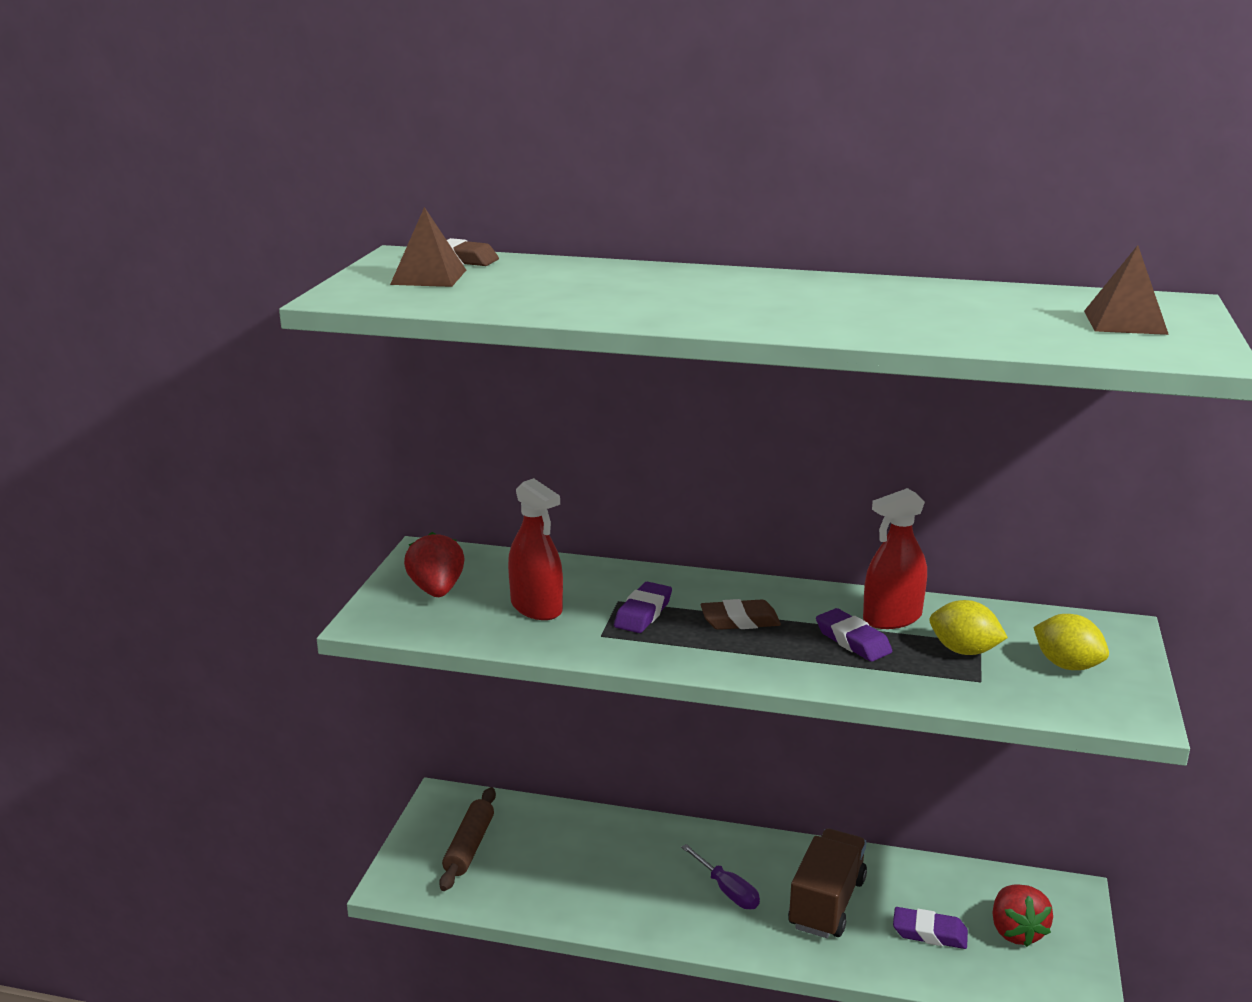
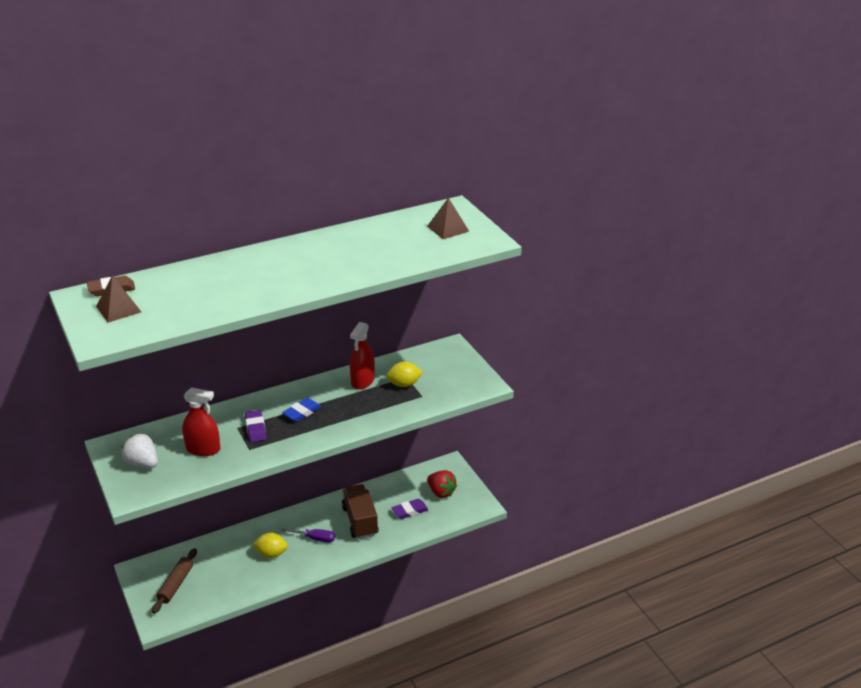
camera: 40 degrees left, 10 degrees up
(436, 590) = (142, 463): red strawberry -> white strawberry
(469, 847) = (175, 585): brown rolling pin -> brown rolling pin turned 45 degrees clockwise
(740, 621) = (302, 412): brown eraser -> blue eraser
(853, 641) = (357, 400): purple eraser -> none
(1067, 665) = (446, 373): yellow lemon -> yellow lemon (271, 554)

